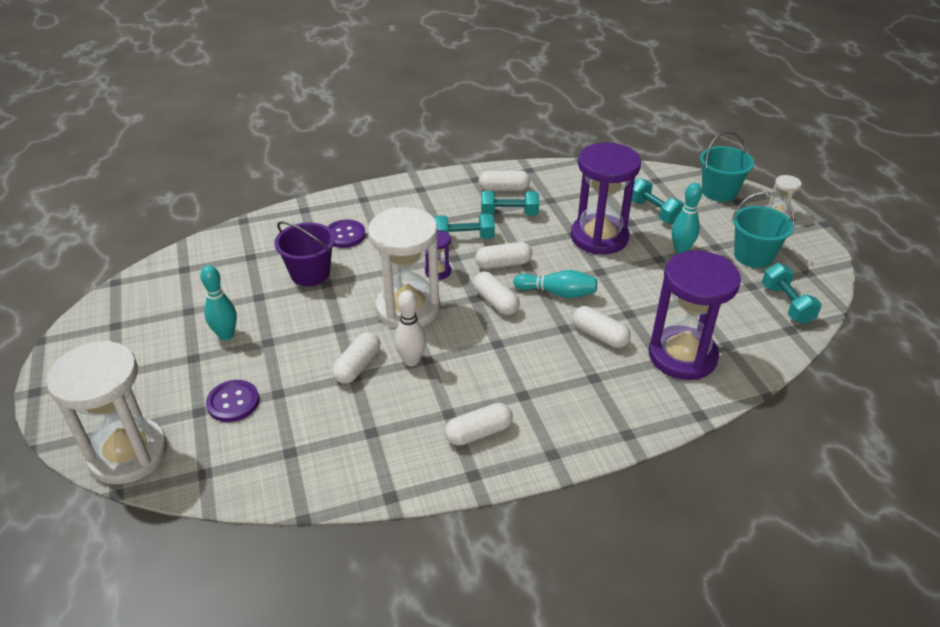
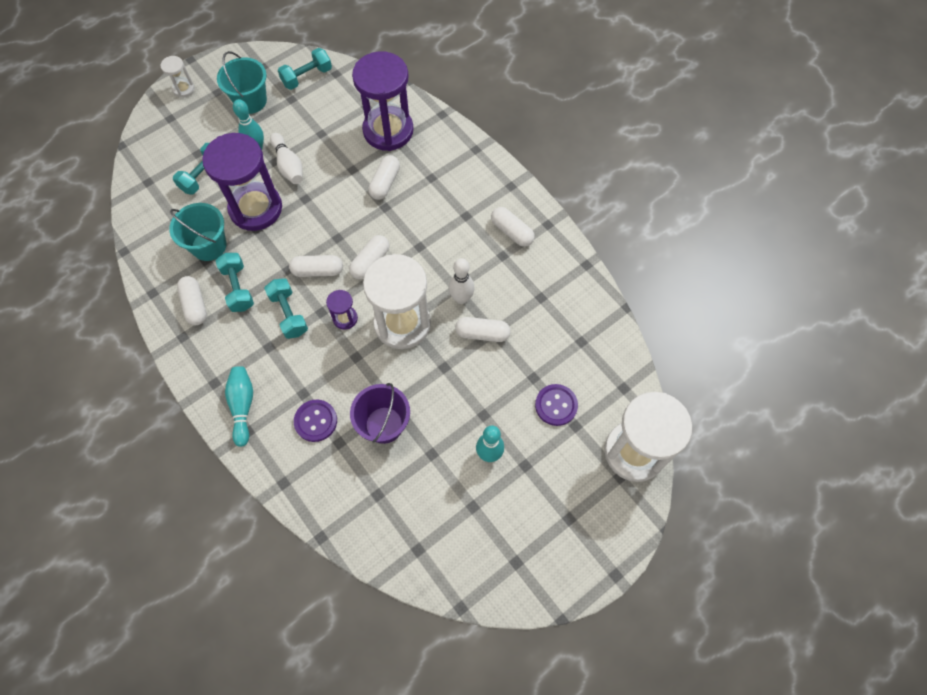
camera: 110 degrees left, 25 degrees up
(503, 264) = (318, 271): white capsule -> white capsule turned 60 degrees counterclockwise
(557, 293) = (343, 221): turquoise bowling pin -> turquoise bowling pin (242, 406)
(650, 267) = (288, 165): none -> white bowling pin
(719, 192) = (157, 132): turquoise bucket -> turquoise bucket (209, 245)

